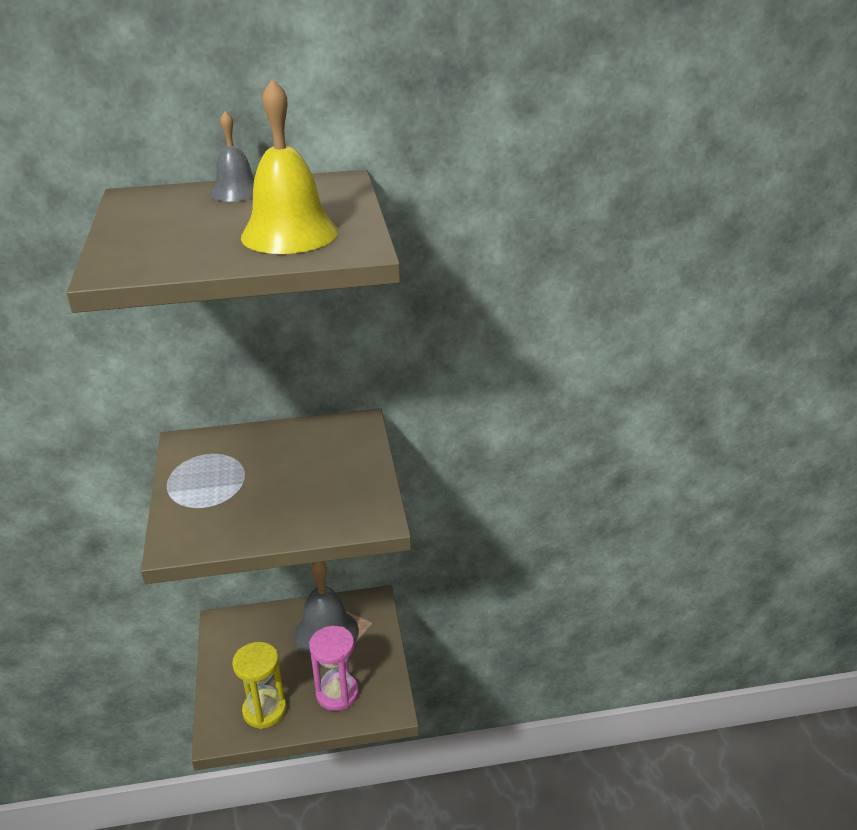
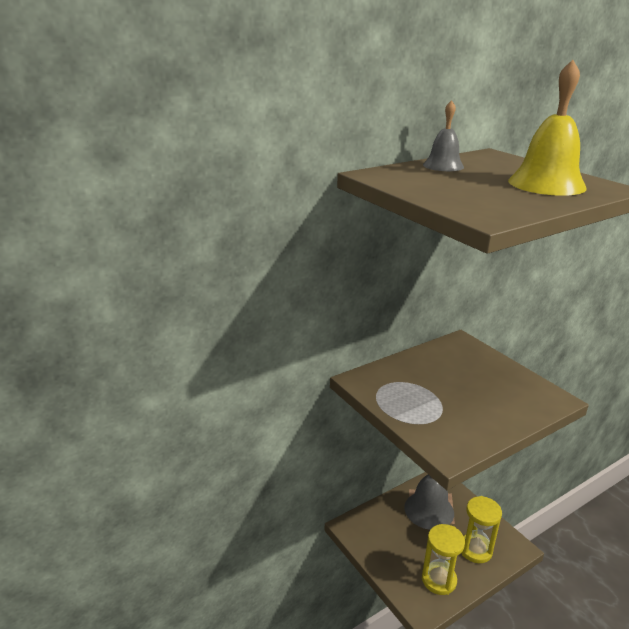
camera: 25 degrees left, 5 degrees down
(337, 694) = (475, 550): pink hourglass -> yellow hourglass

